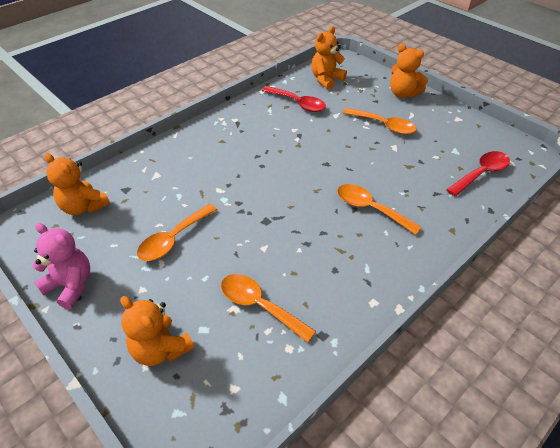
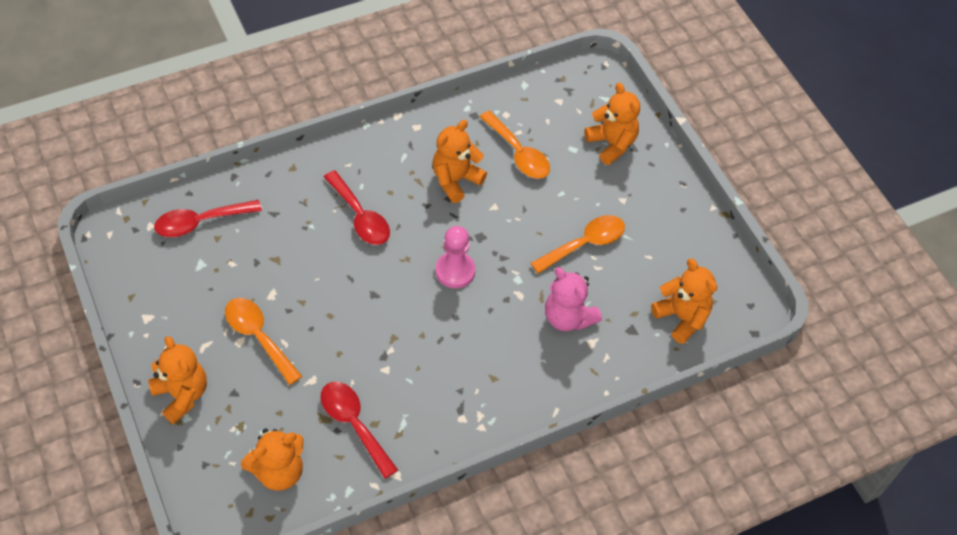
camera: 165 degrees left, 10 degrees up
(70, 285) = (691, 223): pink teddy bear -> pink teddy bear (568, 317)
(275, 192) = (455, 271): none -> pink pawn
(308, 260) = (455, 180): none -> orange teddy bear
(370, 209) = (360, 216): orange spoon -> red spoon

